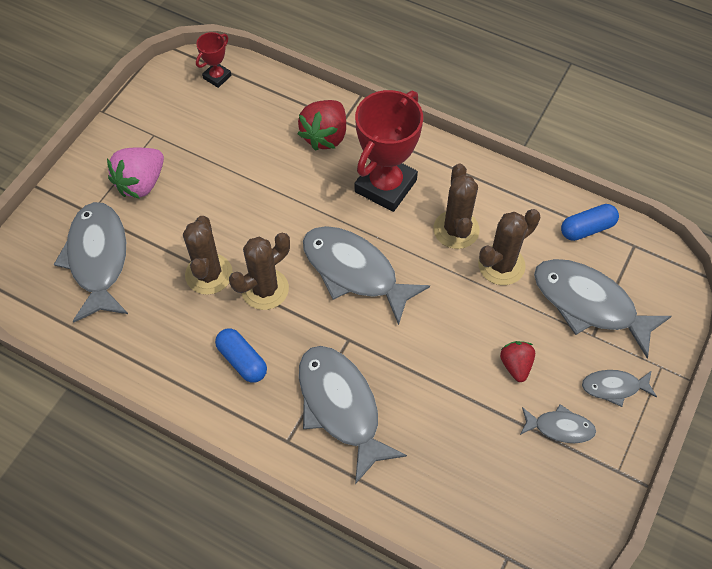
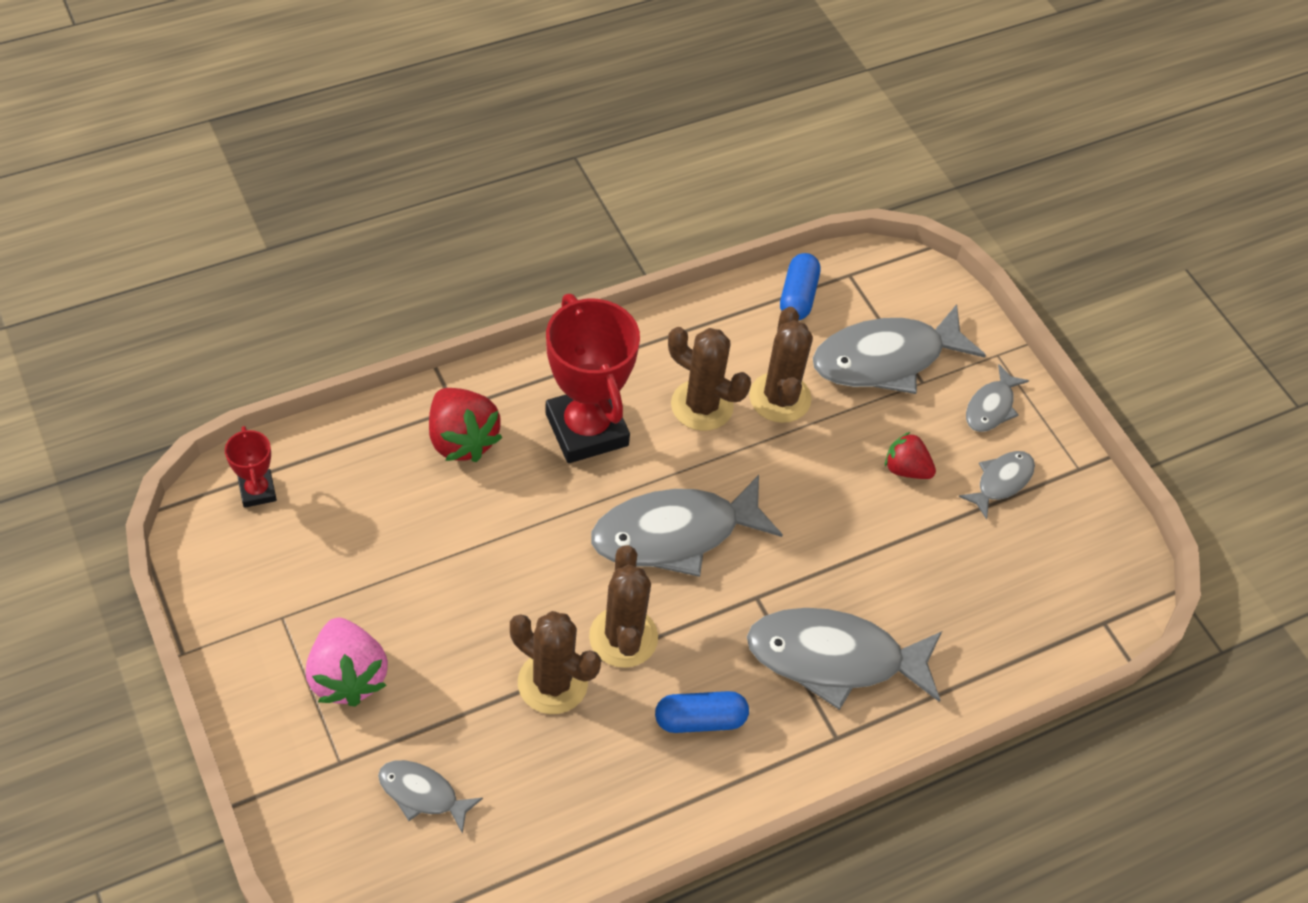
camera: 60 degrees left, 5 degrees down
(98, 259) = (422, 794): grey fish -> grey fish, size x0.51

